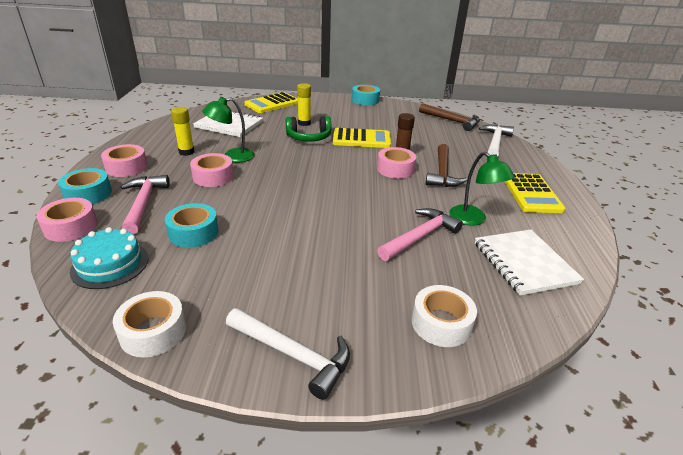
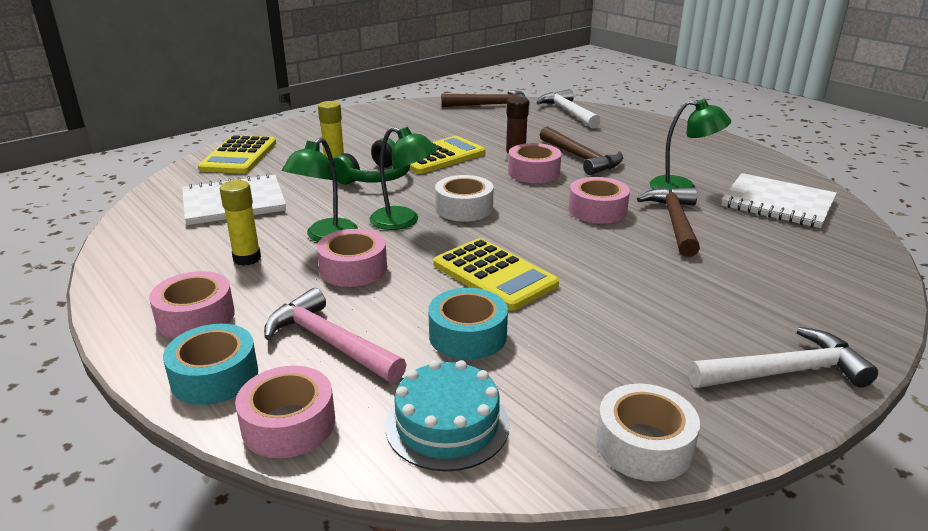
camera: 40 degrees left, 5 degrees down
(277, 165) = (403, 221): none -> green lamp
(365, 100) = (354, 113): turquoise tape -> none
(386, 206) = (597, 210): none -> pink tape
(420, 237) = (675, 222): pink hammer -> brown hammer
(441, 323) = (819, 279): white tape -> white tape (464, 208)
(531, 193) = (679, 146): yellow calculator -> yellow calculator (494, 275)

